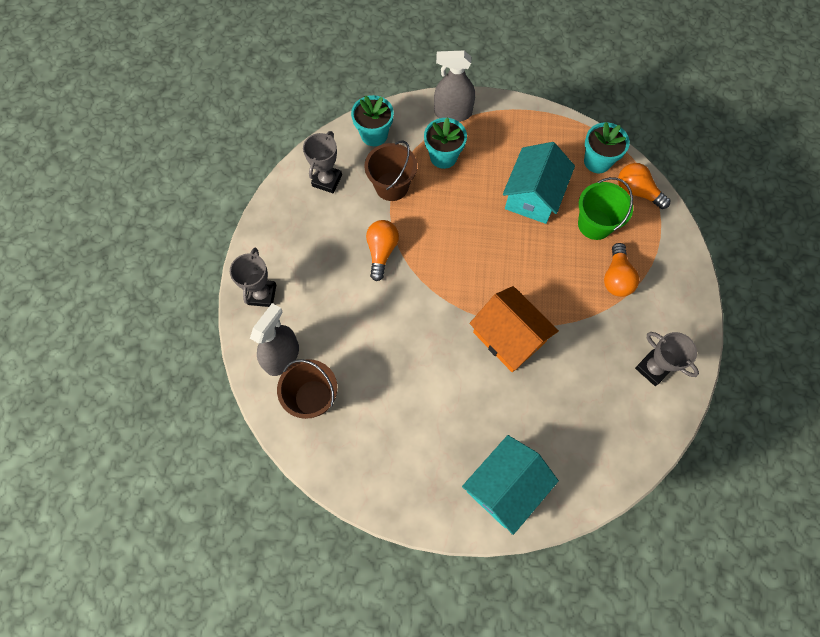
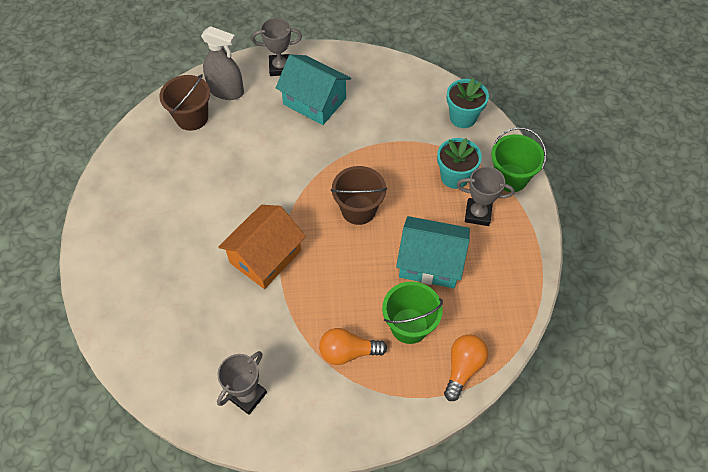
camera: 80 degrees right, 10 degrees down
(327, 180) = (402, 91): grey trophy -> grey trophy (478, 214)
(381, 251) = (337, 143): orange light bulb -> none
(391, 186) = (409, 140): brown bucket -> brown bucket (358, 209)
(452, 113) = (510, 178): grey spray bottle -> green bucket
(505, 486) = (119, 269): turquoise house -> turquoise house (314, 101)
(597, 161) = (492, 322): turquoise flower pot -> none

